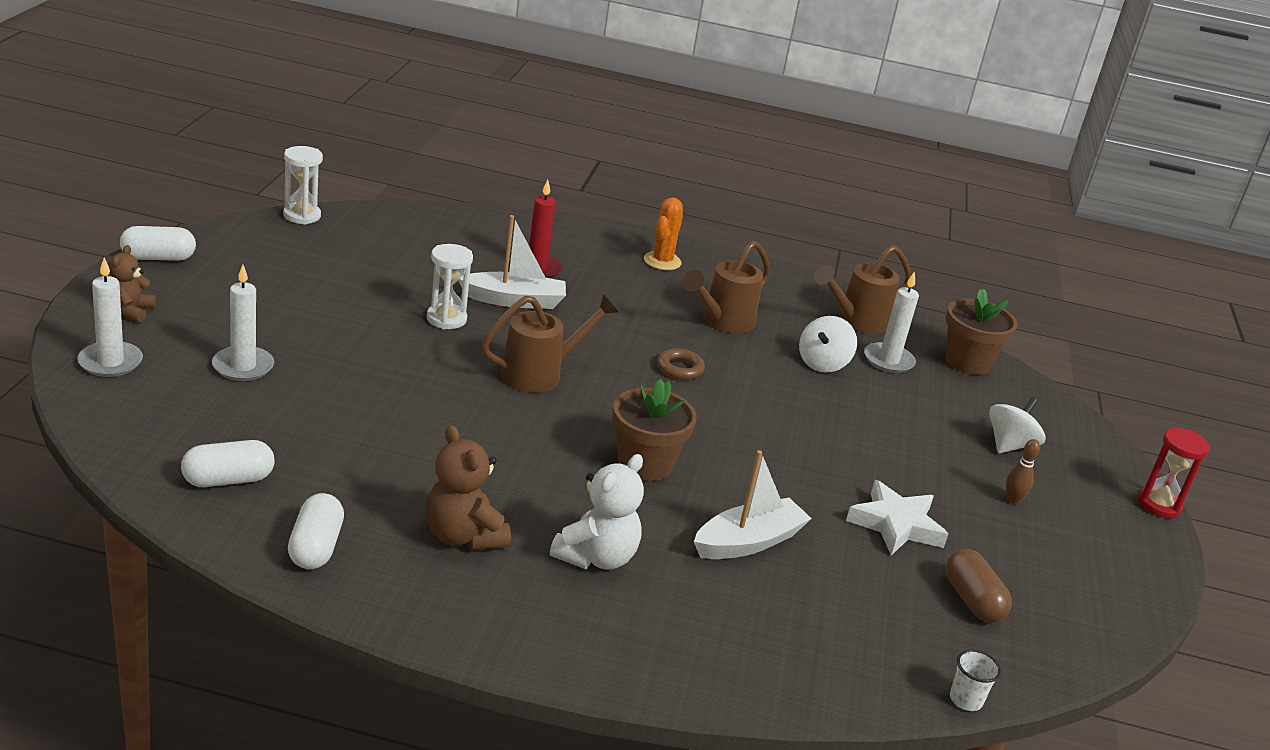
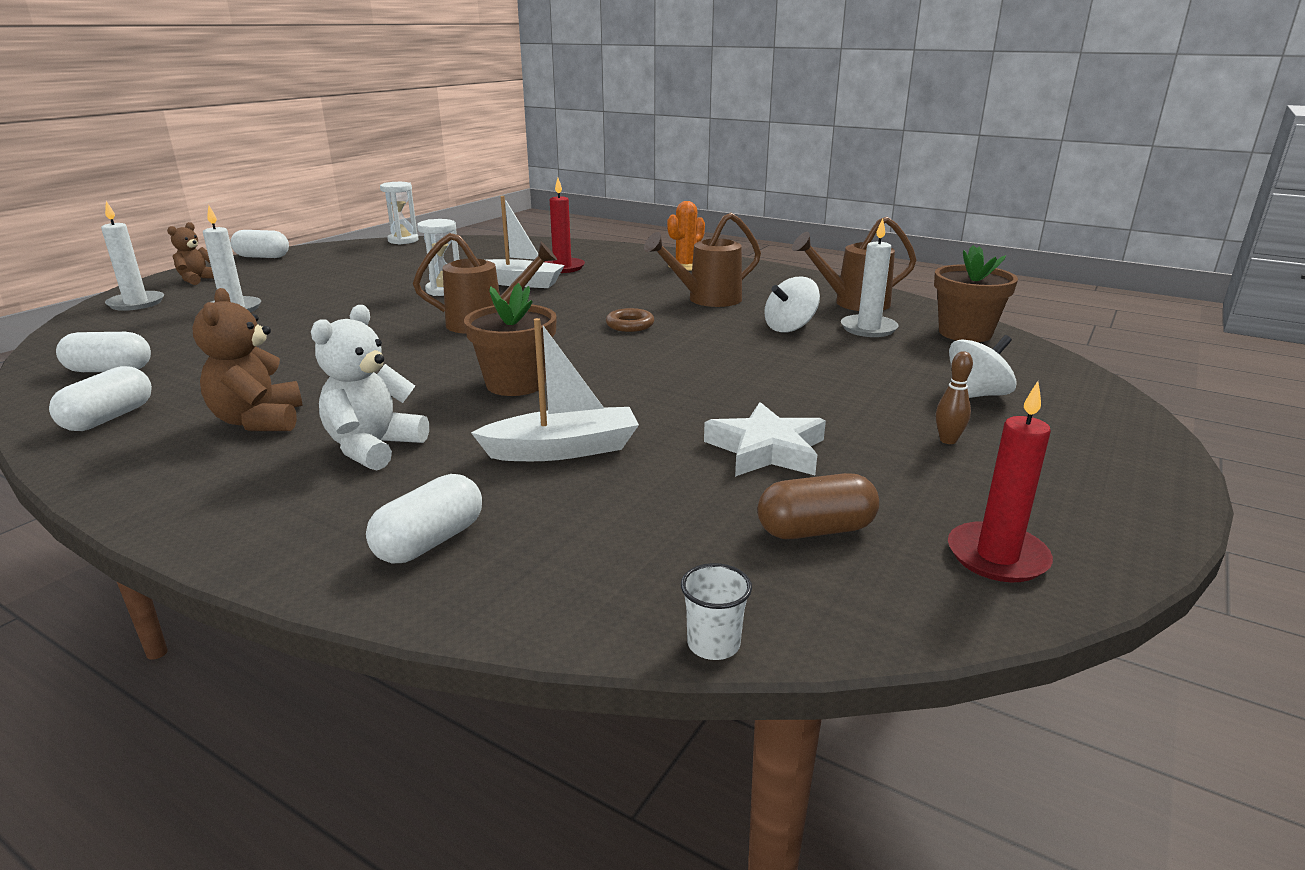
camera: 25 degrees right, 5 degrees down
(596, 557) = (373, 448): white teddy bear -> white teddy bear turned 150 degrees clockwise
(729, 647) = (429, 542): none -> white capsule
(972, 600) = (816, 530): brown capsule -> brown capsule turned 75 degrees clockwise
(1087, 607) = (997, 556): none -> red candle
(1158, 505) = (1173, 460): red hourglass -> none

